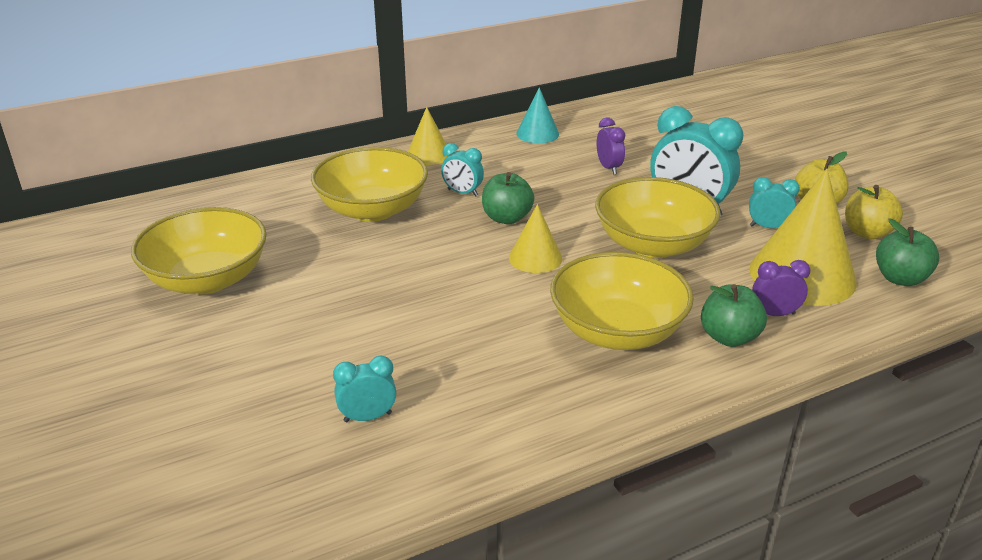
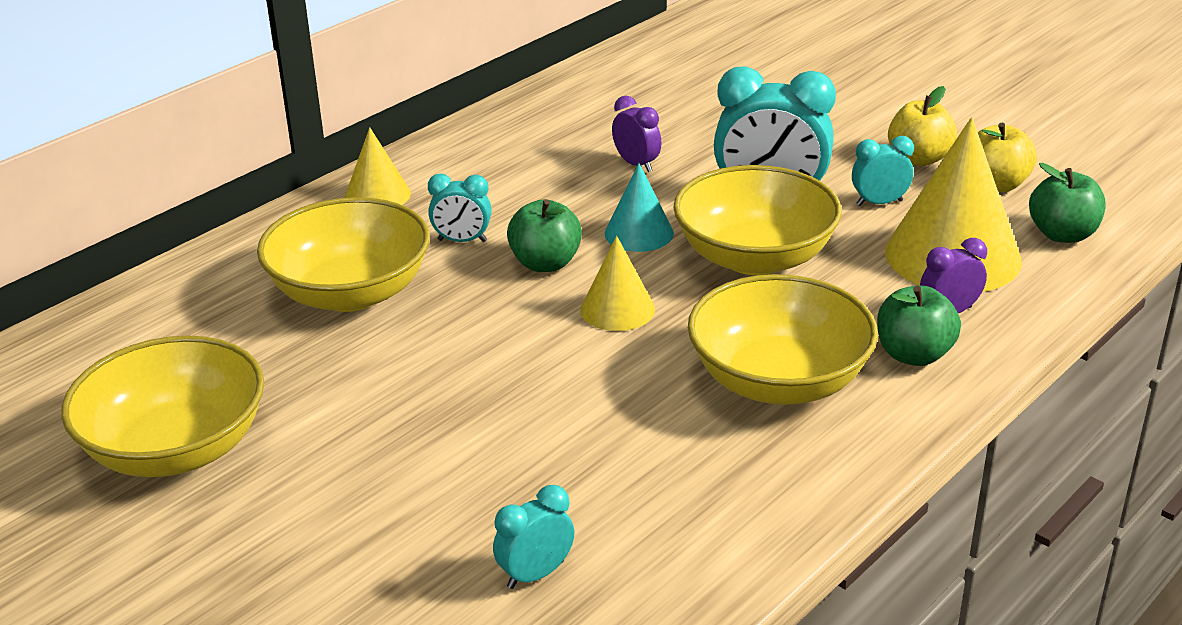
camera: 20 degrees left, 0 degrees up
(537, 133) = (511, 134): turquoise cone -> turquoise cone (639, 233)

